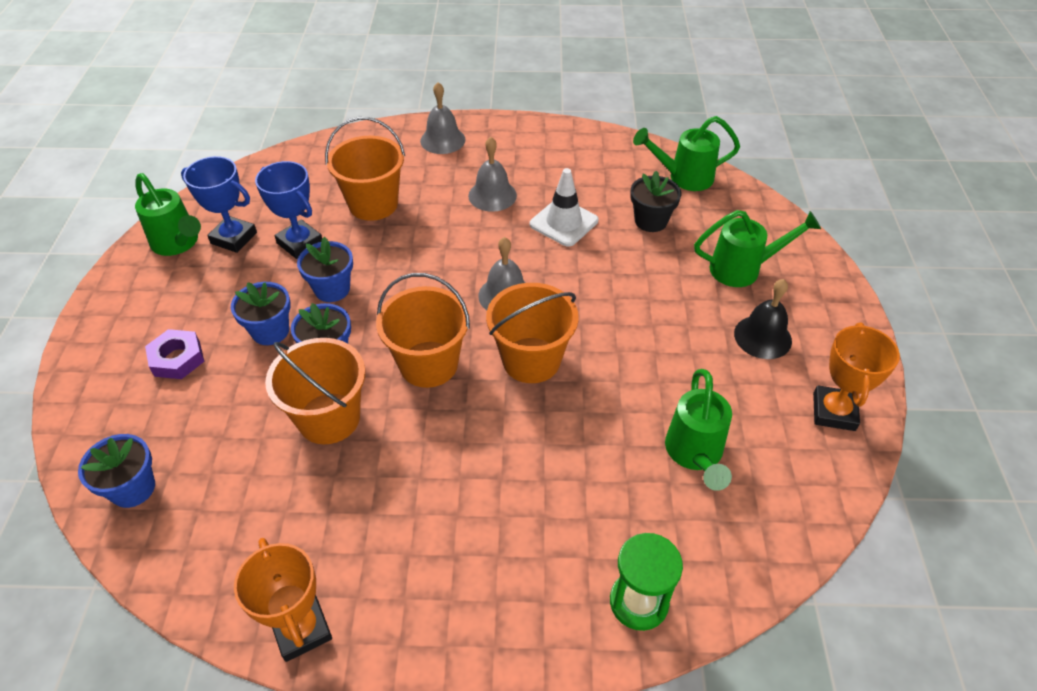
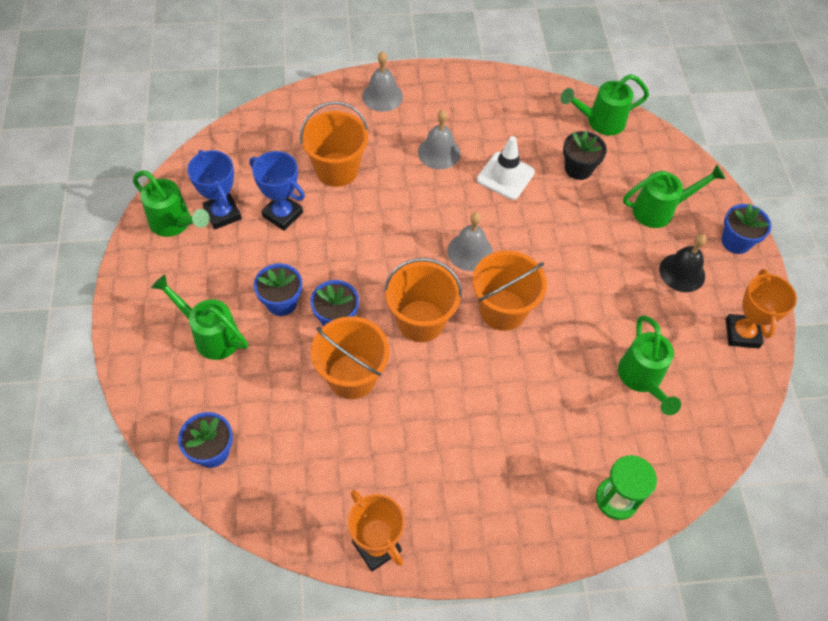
camera: 10 degrees left, 10 degrees up
(177, 359) = (210, 335): purple nut -> green watering can
(234, 238) = (222, 214): blue trophy -> blue trophy turned 45 degrees clockwise
(332, 289) = (323, 258): blue flower pot -> blue flower pot (736, 241)

